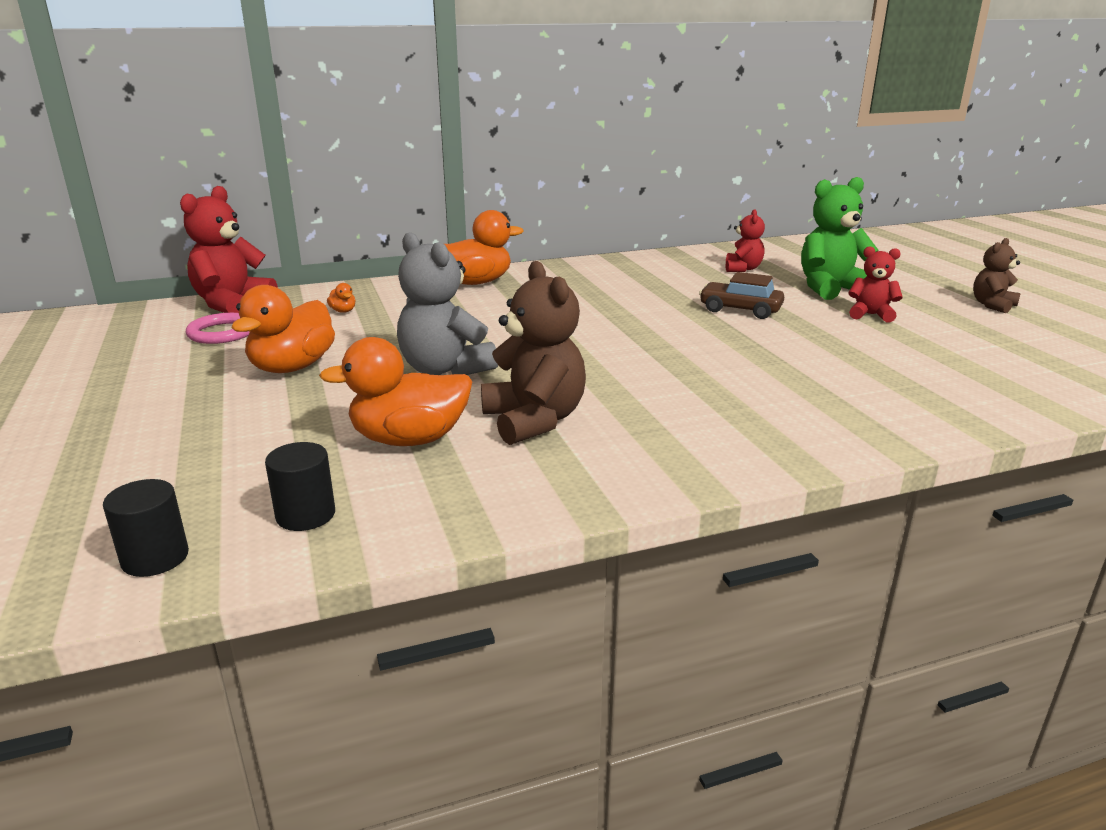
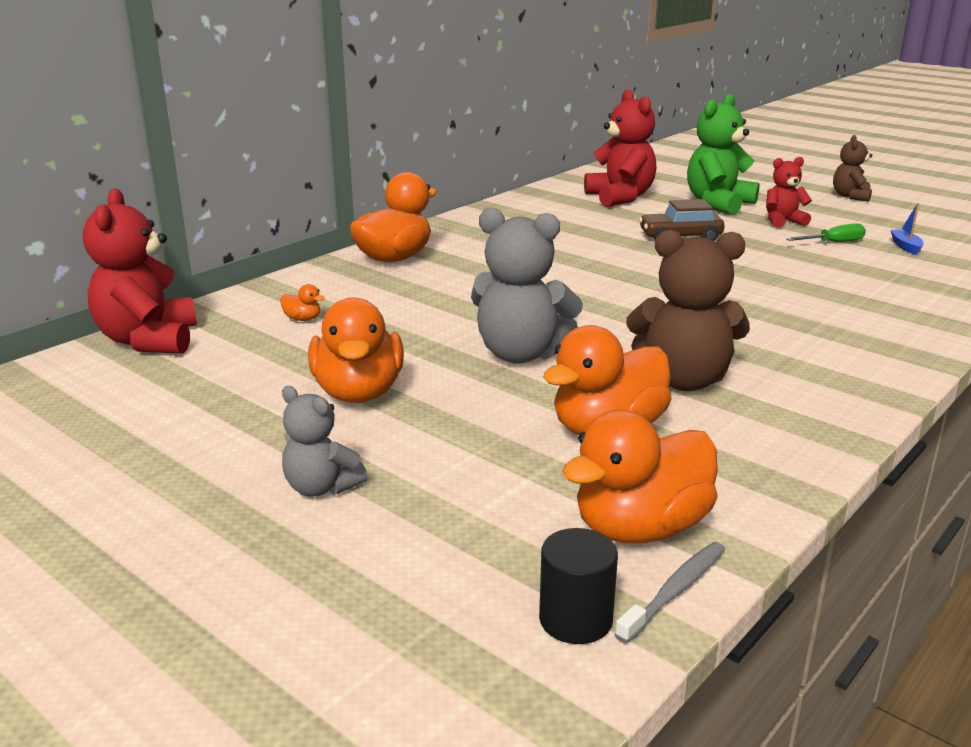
camera: 30 degrees left, 0 degrees up
(166, 420) = (321, 487): none -> grey teddy bear
(222, 333) = (200, 376): pink ring -> none
(248, 566) = (675, 591): none -> grey toothbrush
(305, 515) = (640, 528): black cylinder -> orange duck
(534, 420) = (683, 380): brown teddy bear -> brown teddy bear turned 150 degrees clockwise
(742, 269) = (620, 198): red teddy bear -> red teddy bear, size x1.73
(892, 342) = (833, 243): none -> green screwdriver
(970, 361) = (905, 247): none -> blue boat

